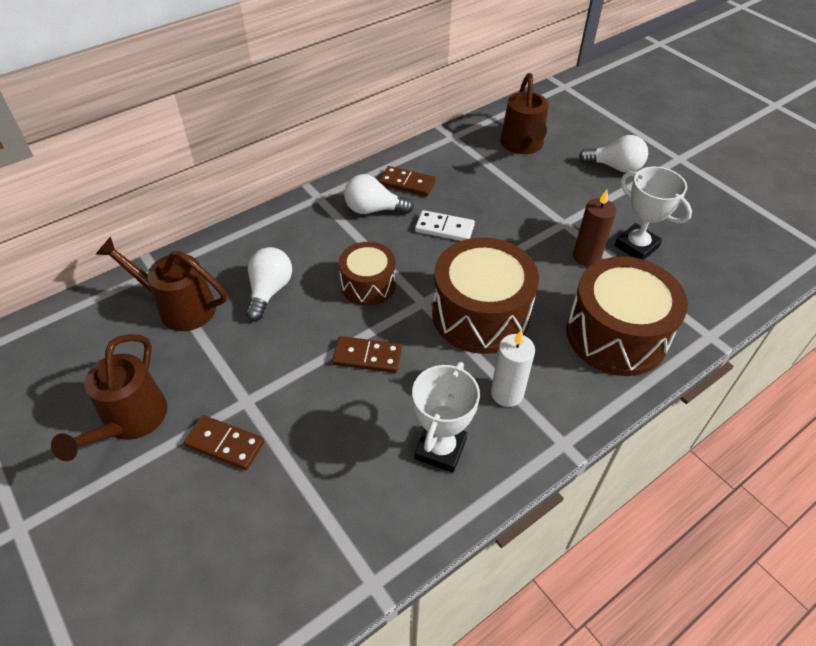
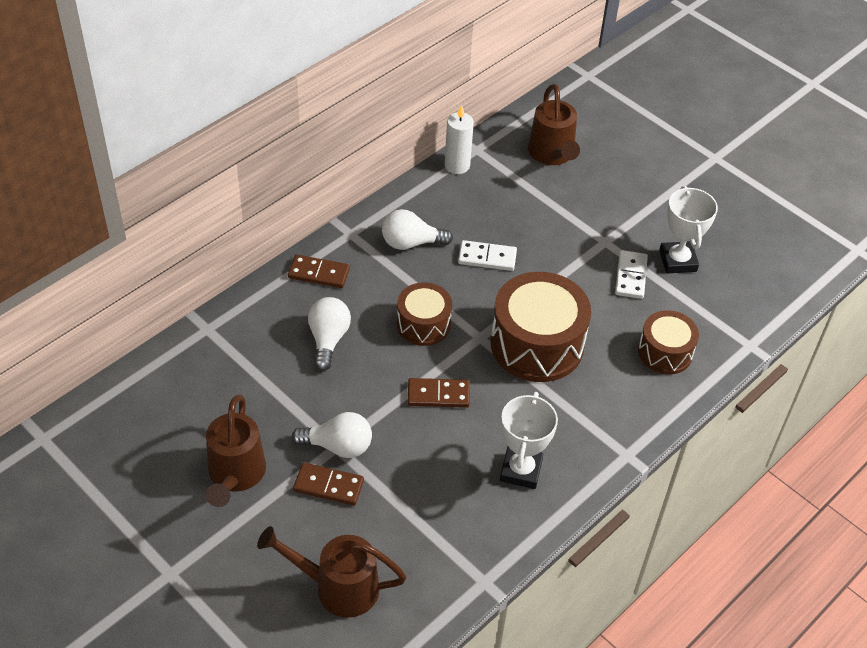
camera: 10 degrees left, 0 degrees up
(179, 307) = (243, 364): brown watering can -> brown watering can (337, 587)
(407, 183) = (439, 210): brown domino -> brown domino (319, 273)
(507, 393) = (572, 416): white candle -> white candle (457, 165)
(586, 257) = (630, 276): brown candle -> white domino
(615, 167) = (650, 173): white light bulb -> white light bulb (338, 446)
(616, 335) = (665, 352): brown drum -> brown drum, size x0.58
(636, 246) = (677, 261): white trophy -> white trophy turned 45 degrees clockwise

